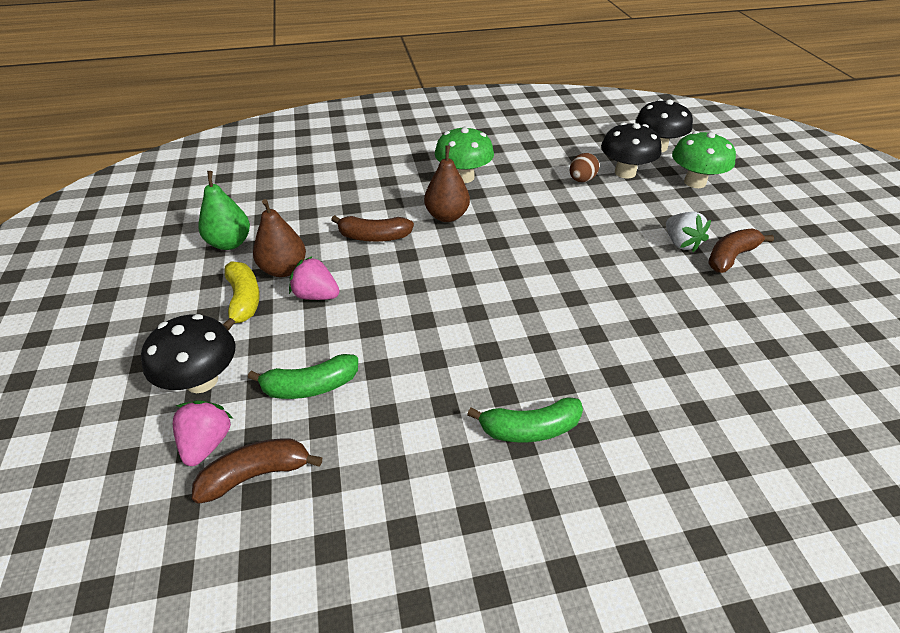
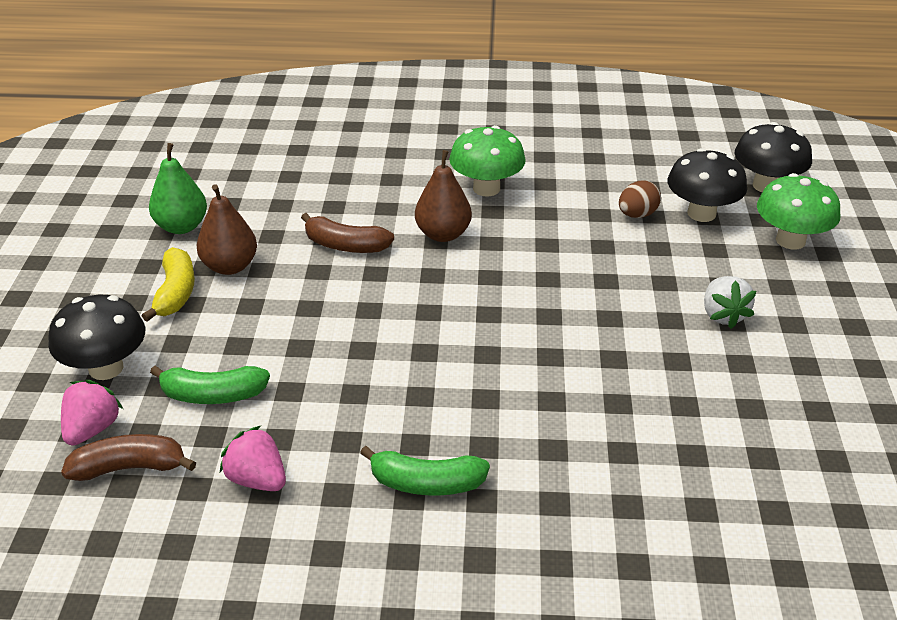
camera: 15 degrees right, 5 degrees down
(316, 295) = (255, 301): pink strawberry -> pink strawberry (257, 479)
(731, 257) = (779, 343): brown banana -> none

